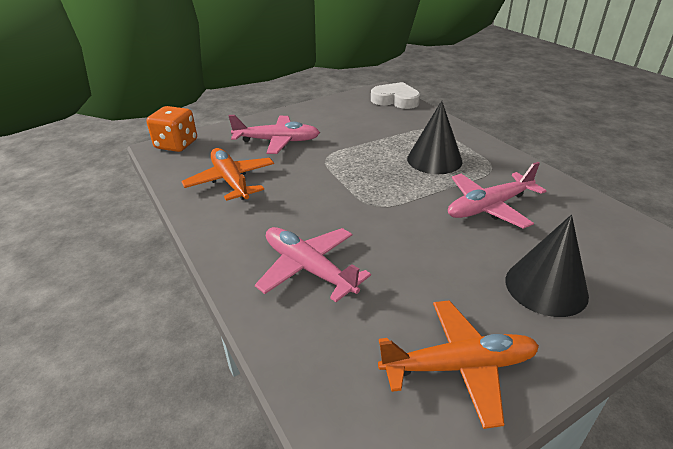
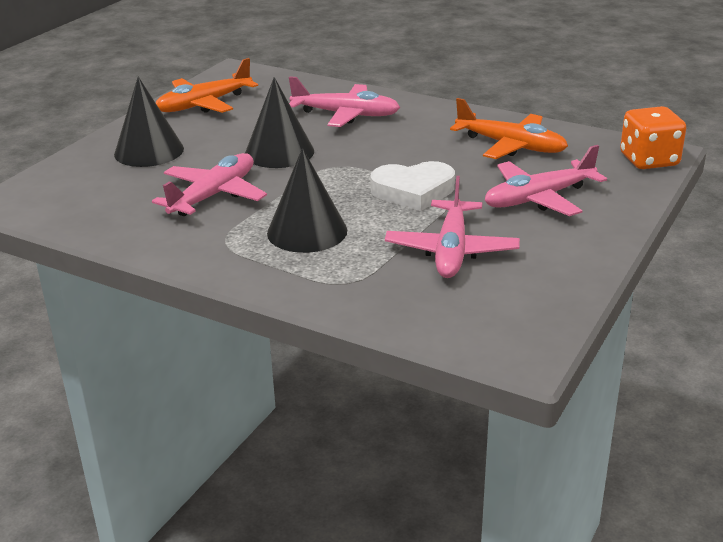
camera: 150 degrees right, 5 degrees down
(362, 129) = (451, 251): none -> pink plane
(395, 100) = (464, 332): white heart -> white heart (413, 191)
(411, 237) = (279, 152): none -> black cone

